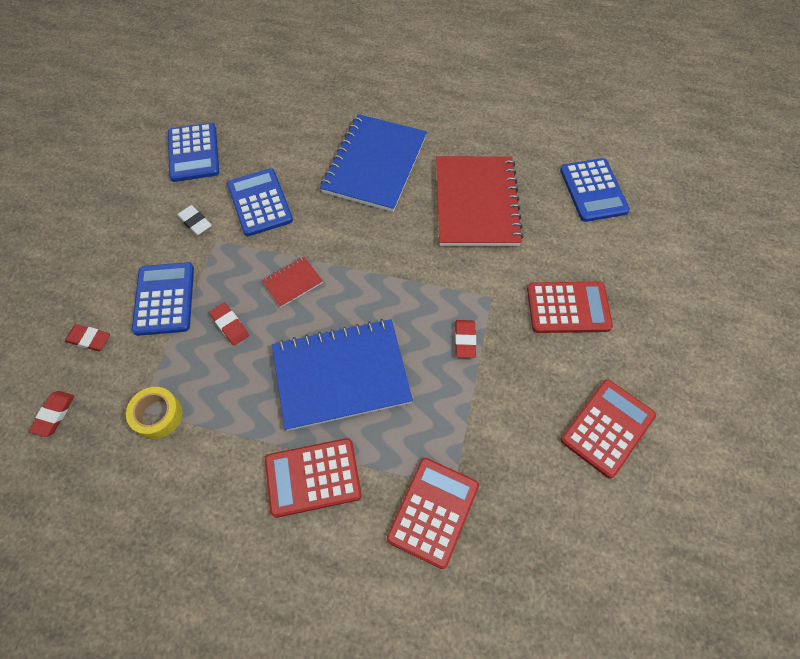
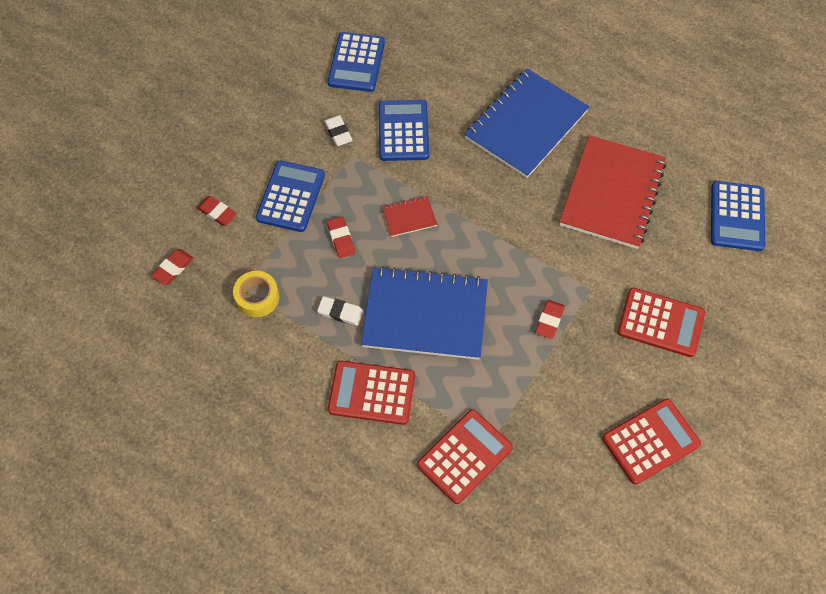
camera: 20 degrees right, 0 degrees up
(253, 401) = (340, 312): none -> white eraser

